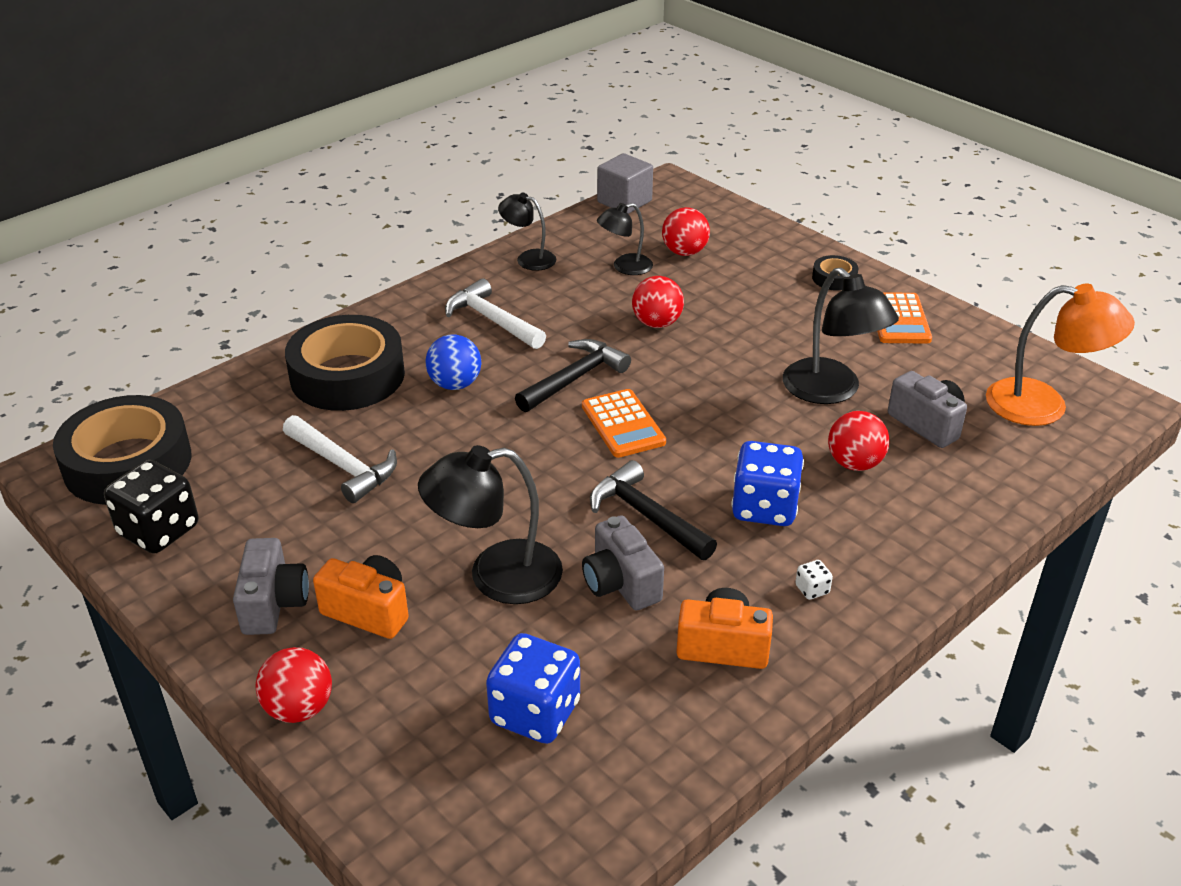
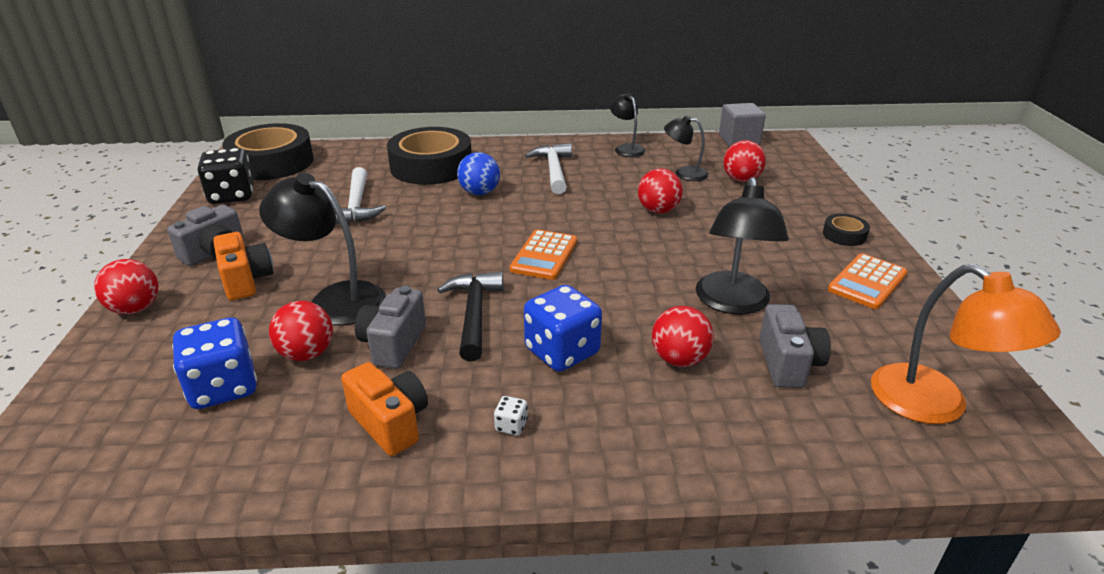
camera: 40 degrees right, 5 degrees down
(559, 639) = (307, 354): none -> red ball
(574, 379) = (554, 218): black hammer -> none

